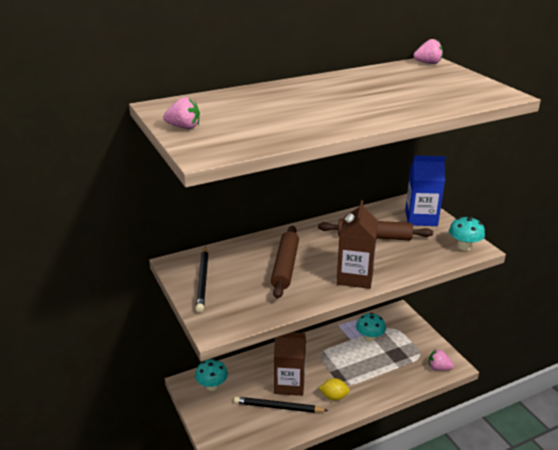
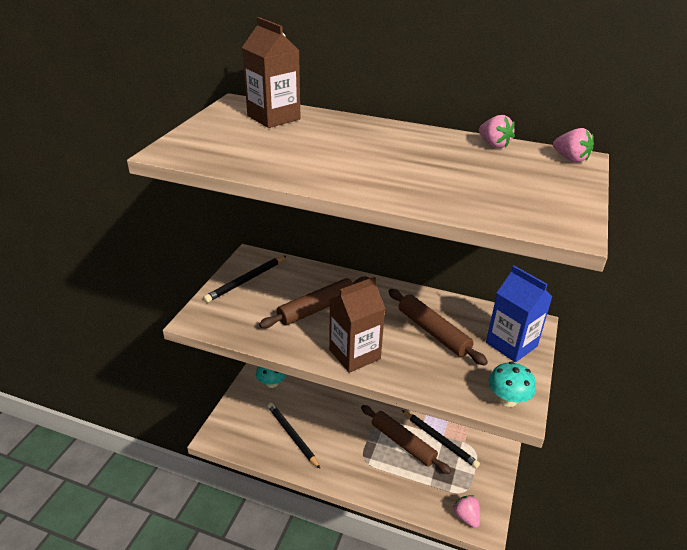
camera: 45 degrees right, 5 degrees up
(184, 127) = (210, 126): pink strawberry -> pink strawberry (493, 145)
(289, 384) = (323, 425): brown carton -> brown carton (273, 117)
(334, 396) = (342, 462): yellow lemon -> none
(352, 355) = (403, 443): none -> brown rolling pin
(369, 337) = (439, 440): turquoise mushroom -> black pencil

